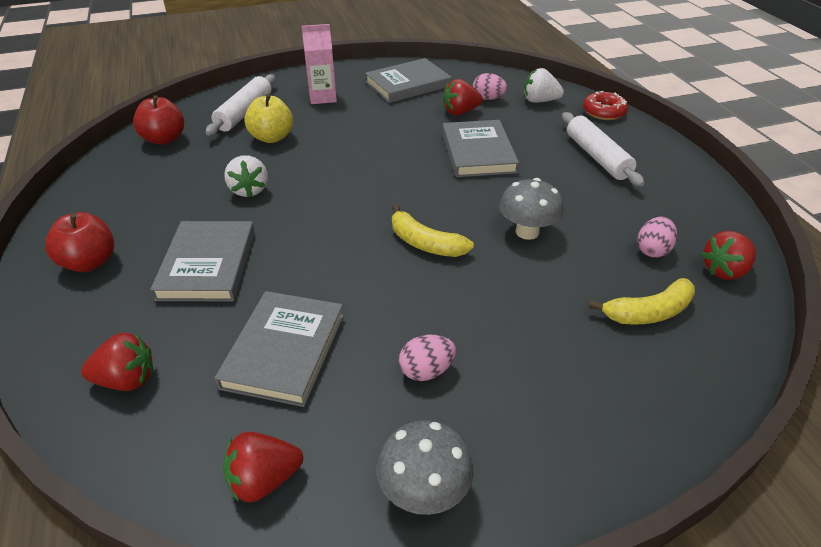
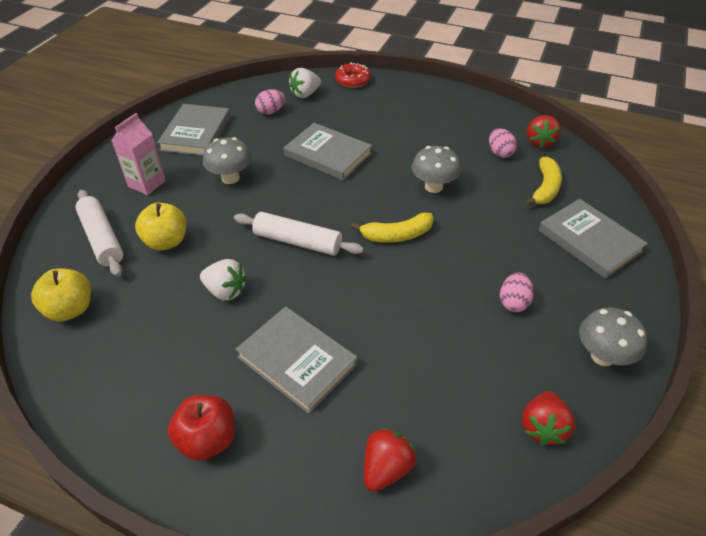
camera: 50 degrees left, 5 degrees up
(164, 139) = (70, 309): red apple -> yellow apple
(284, 350) = (435, 361): grey book -> grey book (589, 241)
(378, 125) = (230, 178): none -> grey mushroom
(460, 112) = (269, 133): red strawberry -> none
(597, 157) = (395, 114): white rolling pin -> white rolling pin (297, 242)

